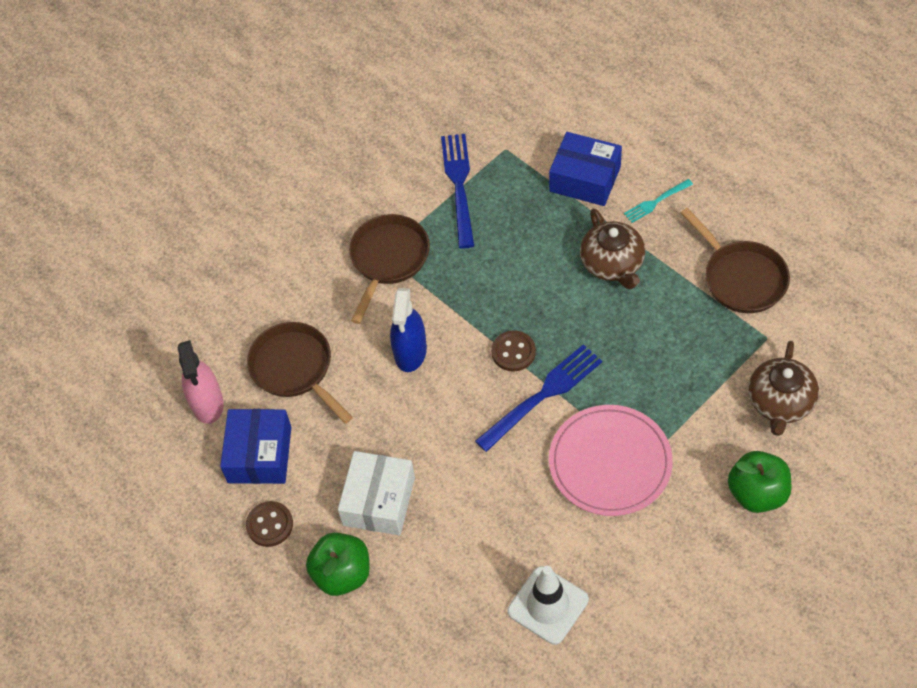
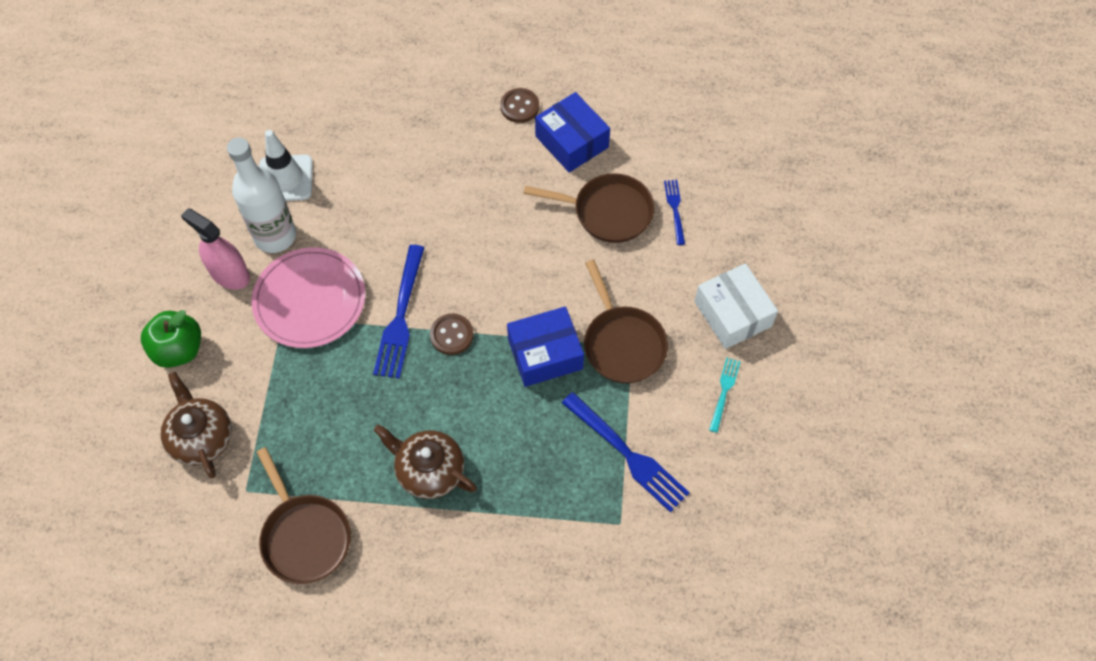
camera: 135 degrees right, 5 degrees up
(207, 403) = (645, 149): pink spray bottle -> pink spray bottle (230, 274)
(240, 334) = (675, 209): none -> blue fork
(342, 574) = (442, 110): green apple -> none
(378, 501) = (459, 167): white box -> white box (732, 314)
(410, 352) = (533, 281): blue spray bottle -> none
(585, 179) = (520, 542): blue box -> blue box (545, 354)
(599, 548) = (275, 236): none -> white bottle
(656, 202) = (435, 564): turquoise fork -> turquoise fork (724, 392)
(741, 278) = (304, 535): brown pan -> brown pan turned 135 degrees counterclockwise

